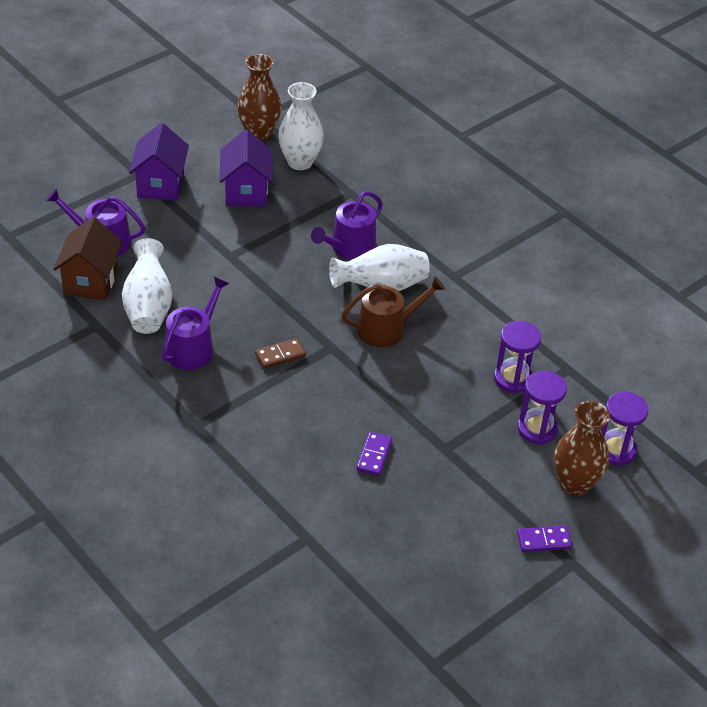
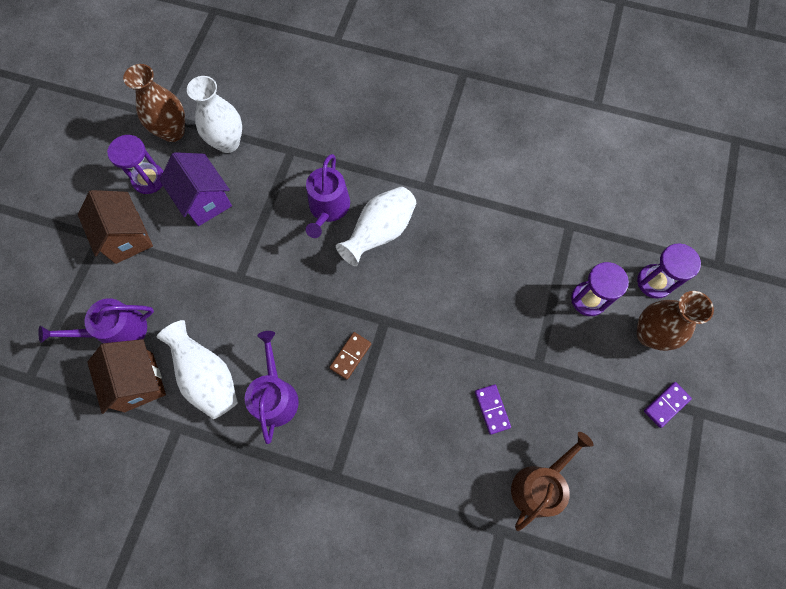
camera: 30 degrees left, 25 degrees up
(160, 185) = (127, 237): purple house -> brown house
(387, 329) = (413, 273): brown watering can -> brown watering can (539, 485)
(513, 379) = (538, 261): purple hourglass -> purple hourglass (149, 179)

